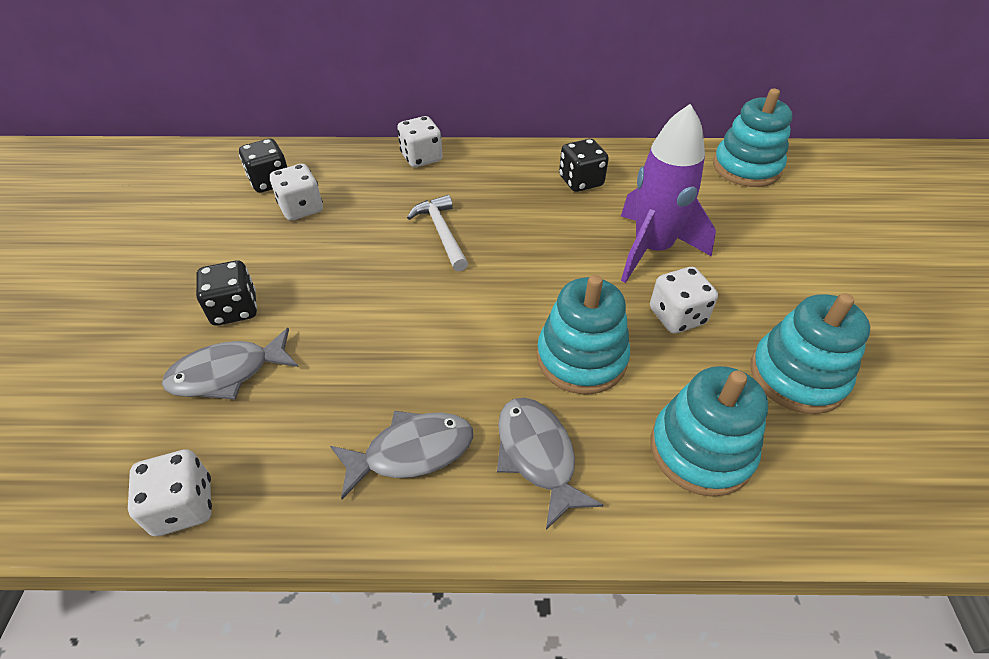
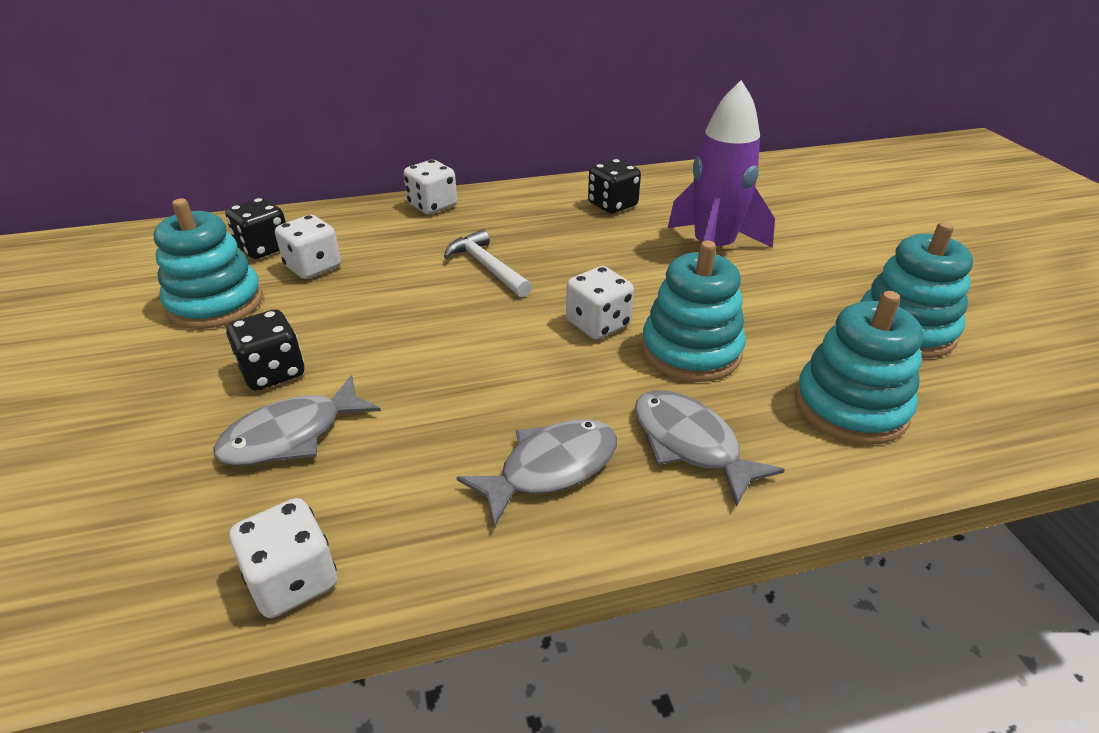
camera: 15 degrees left, 10 degrees down
(677, 316) = (766, 300): white dice -> white dice (598, 324)
(746, 168) = (766, 175): turquoise stacking toy -> turquoise stacking toy (215, 303)

